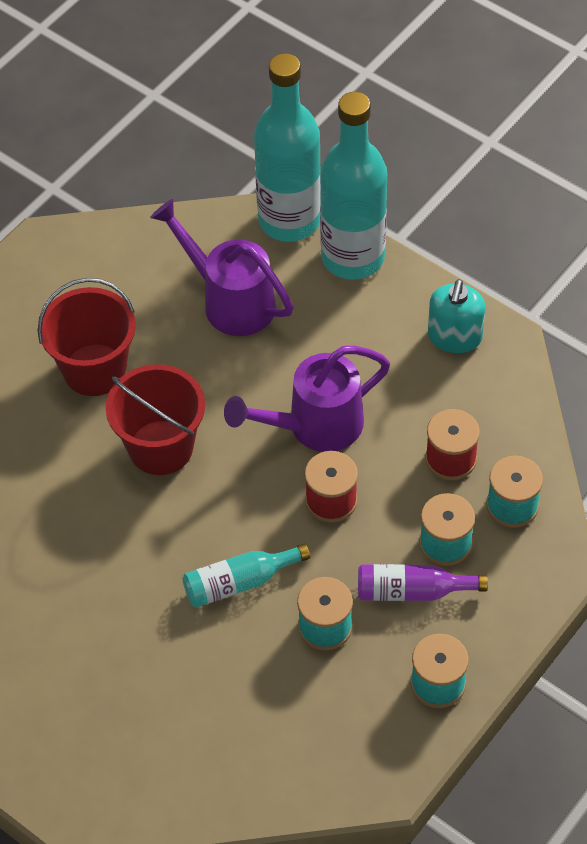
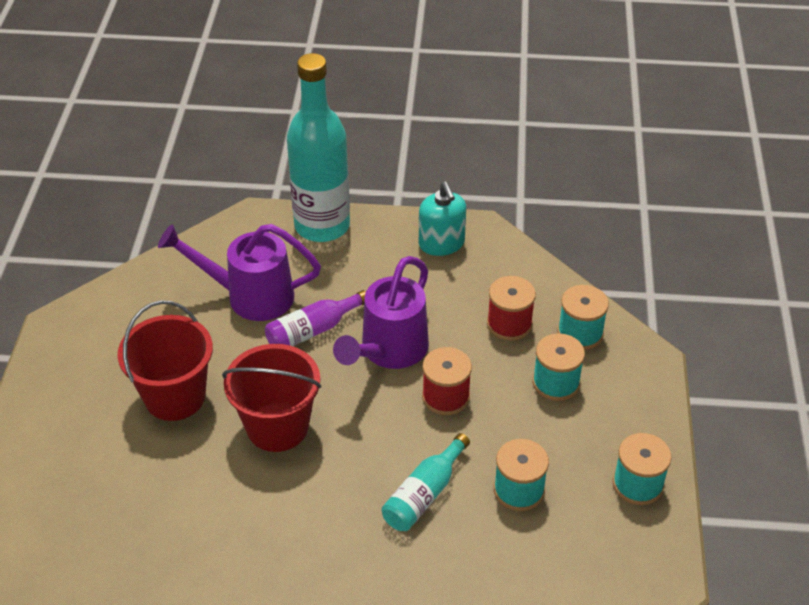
camera: 35 degrees left, 10 degrees down
(289, 220) = (252, 222): turquoise bottle -> none
(412, 591) = (561, 429): purple bottle -> purple bottle (312, 330)

